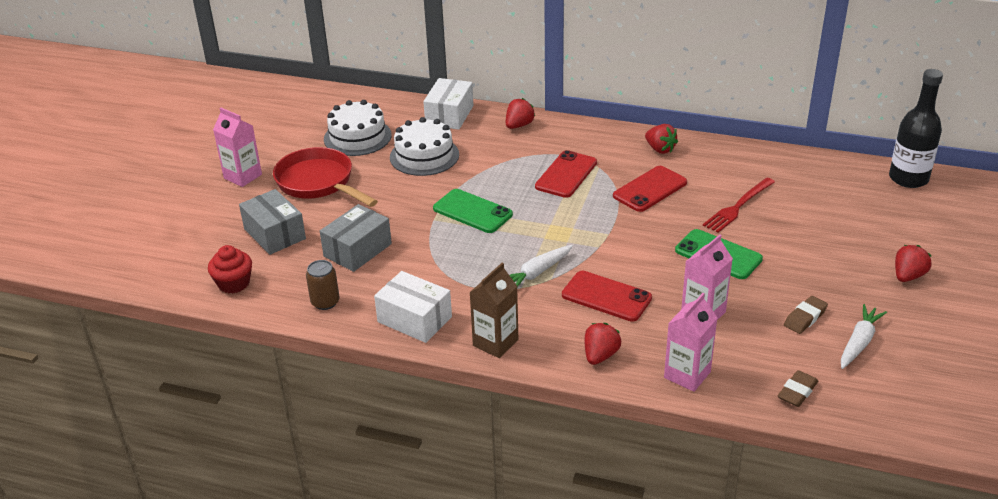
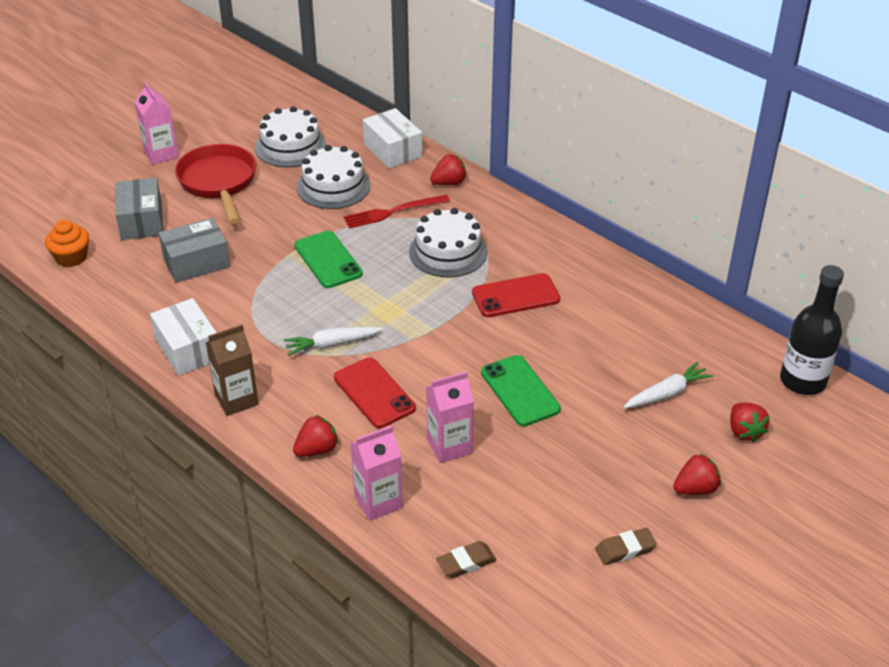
camera: 25 degrees right, 5 degrees up
(234, 283) = (71, 257): red cupcake -> orange cupcake
(325, 302) = (129, 303): brown can -> none
(449, 115) = (392, 150): white box -> white box turned 75 degrees counterclockwise
(566, 175) = (448, 252): red phone -> white cake
(660, 149) = (565, 256): red strawberry -> red strawberry (744, 431)
(738, 206) = (588, 346): red fork -> red fork (393, 212)
(805, 318) = (545, 491): brown eraser -> brown eraser (625, 549)
(859, 342) = (575, 538): white carrot -> white carrot (667, 393)

